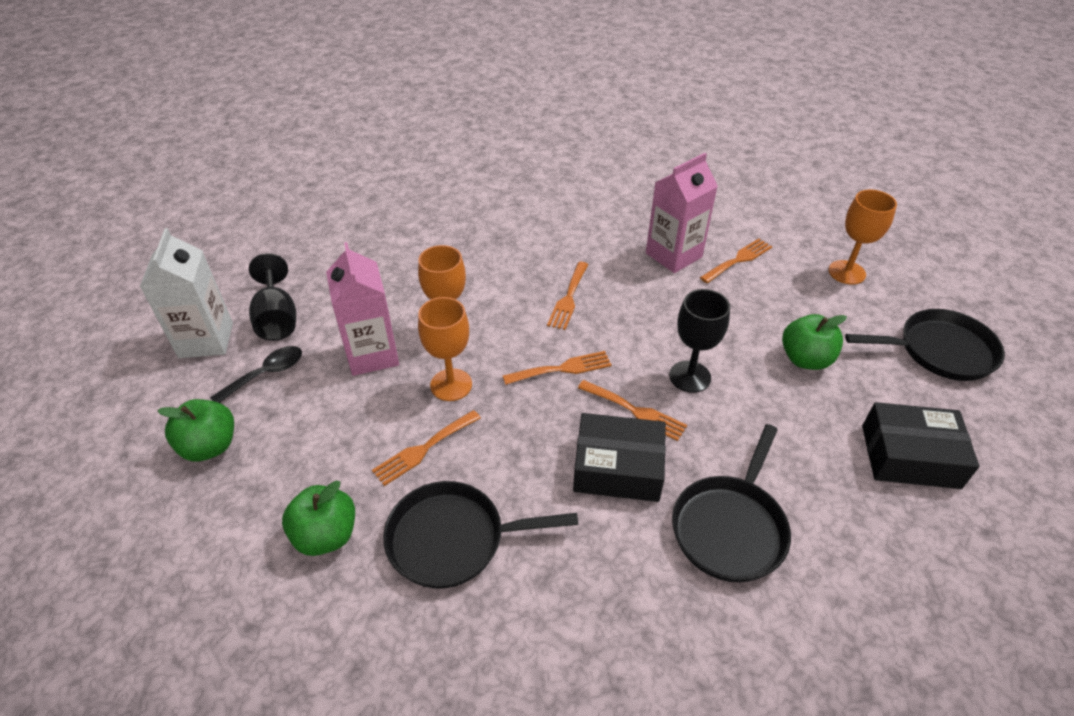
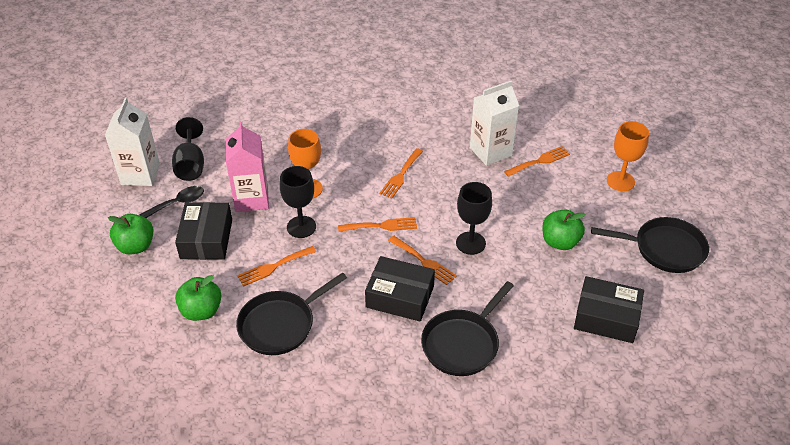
camera: 10 degrees right, 0 degrees up
(316, 421) = (206, 239): none -> black box
(451, 385) = (301, 227): orange goblet -> black goblet
(453, 539) = (280, 324): black pan -> black pan turned 45 degrees counterclockwise
(673, 255) = (490, 151): pink carton -> white carton

